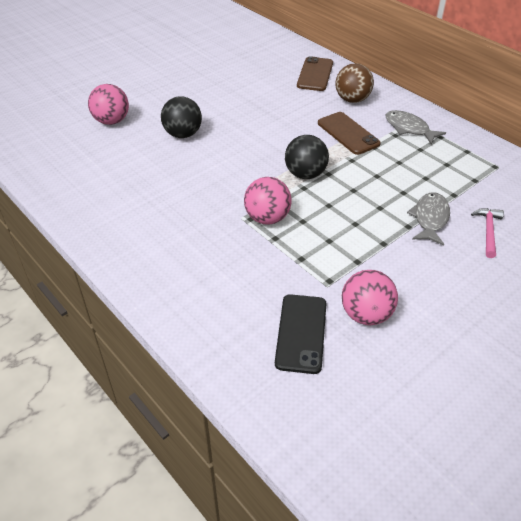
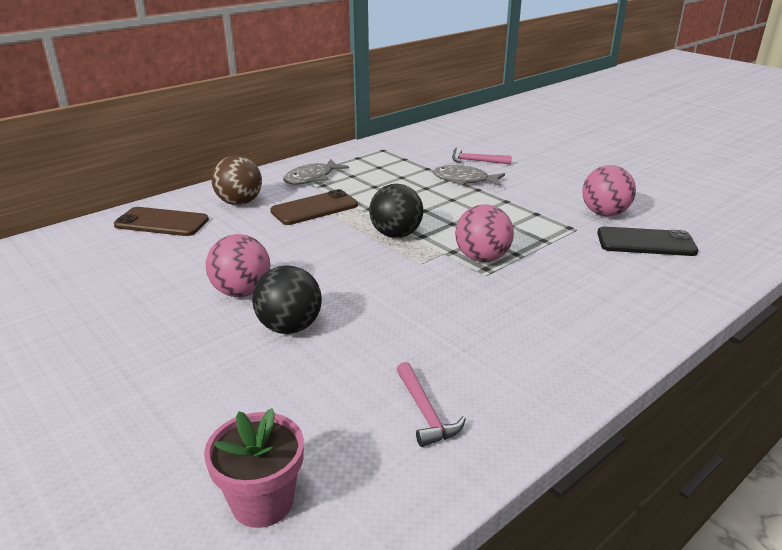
camera: 90 degrees left, 15 degrees down
(53, 137) = (262, 502): none -> pink flower pot
(95, 183) = (425, 412): none -> pink hammer
(111, 121) = (223, 415): pink ball -> pink ball (242, 292)

